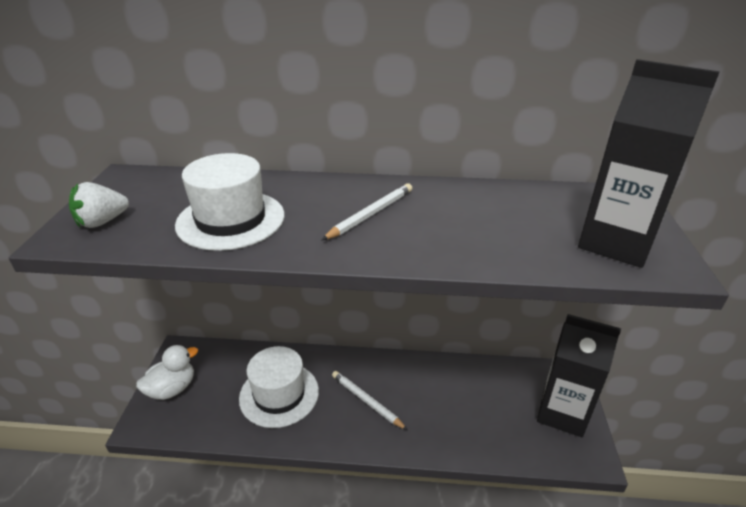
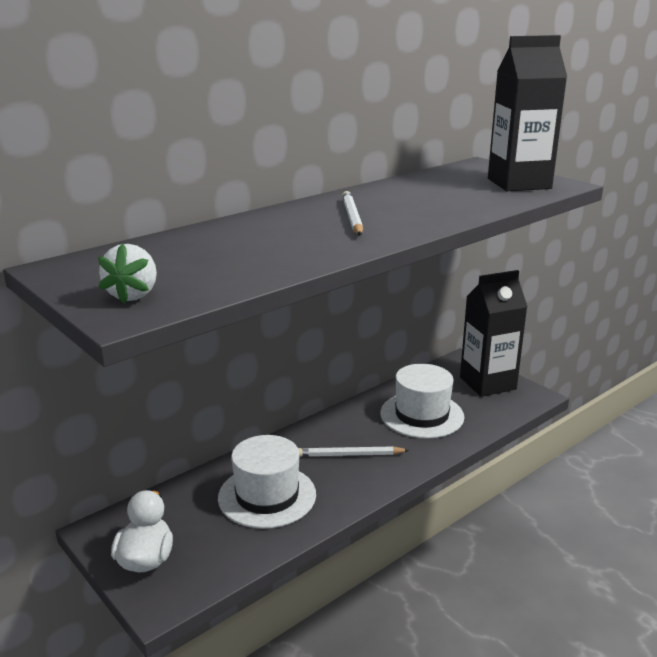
camera: 45 degrees left, 10 degrees down
(231, 220) = (253, 254): white hat -> white hat (422, 415)

